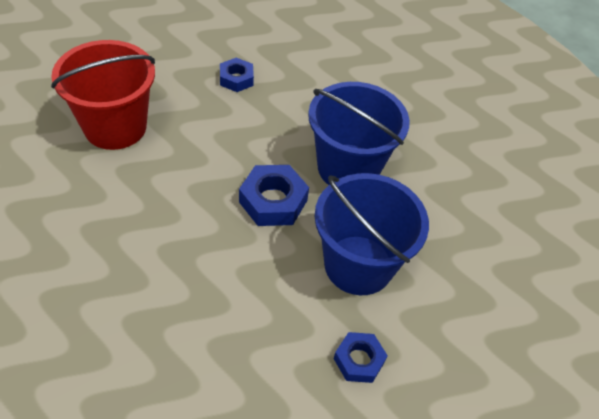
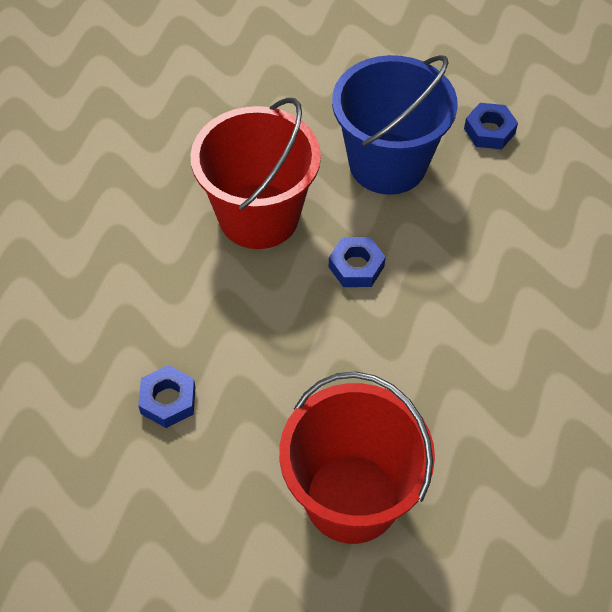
camera: 110 degrees left, 5 degrees up
(273, 201) = (356, 266): blue nut -> blue nut, size x0.64
(348, 168) = (259, 216): blue bucket -> red bucket

